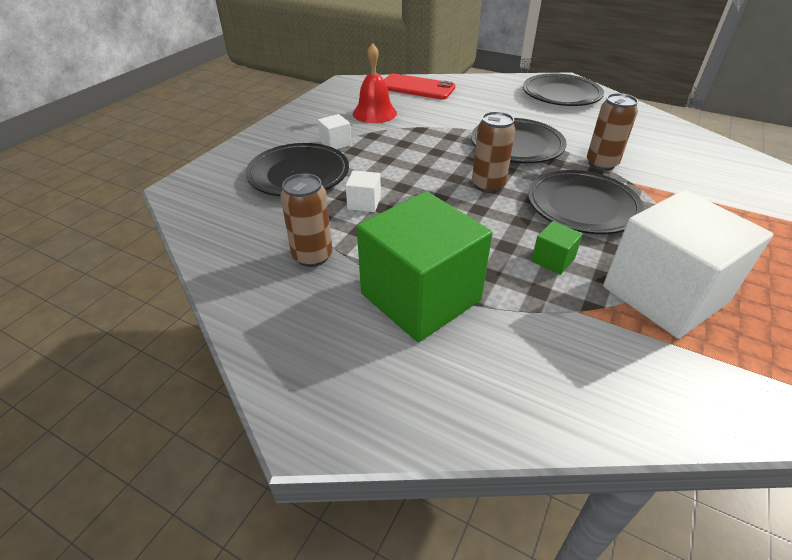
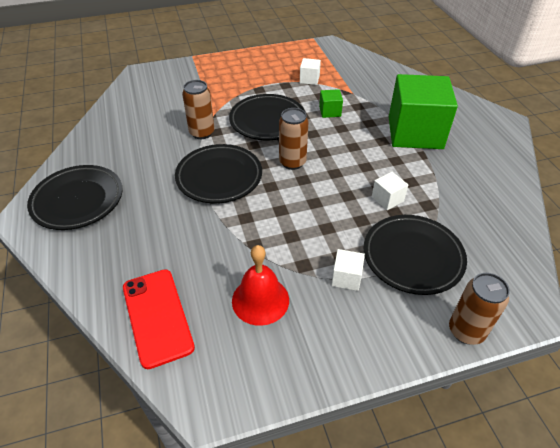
camera: 135 degrees left, 5 degrees up
(312, 256) = (454, 182): brown can -> brown can (466, 331)
(664, 294) = (309, 79): white cube -> white cube, size x0.40

